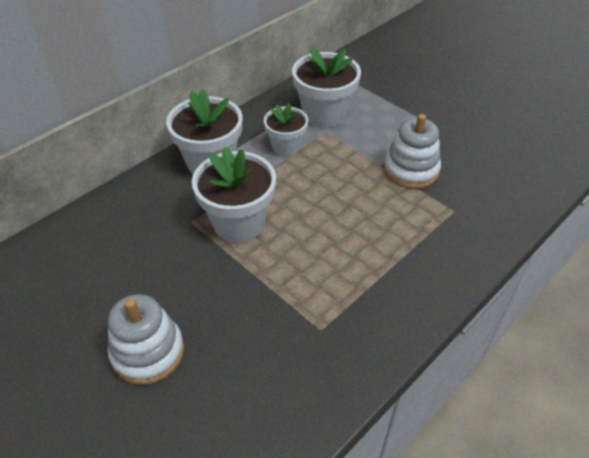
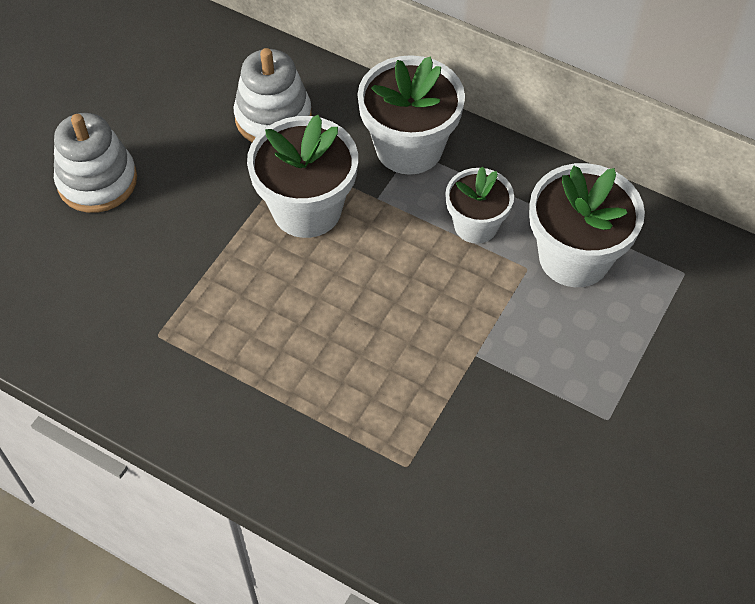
camera: 75 degrees right, 10 degrees up
(411, 170) = (480, 398): white stacking toy -> white stacking toy (273, 117)

